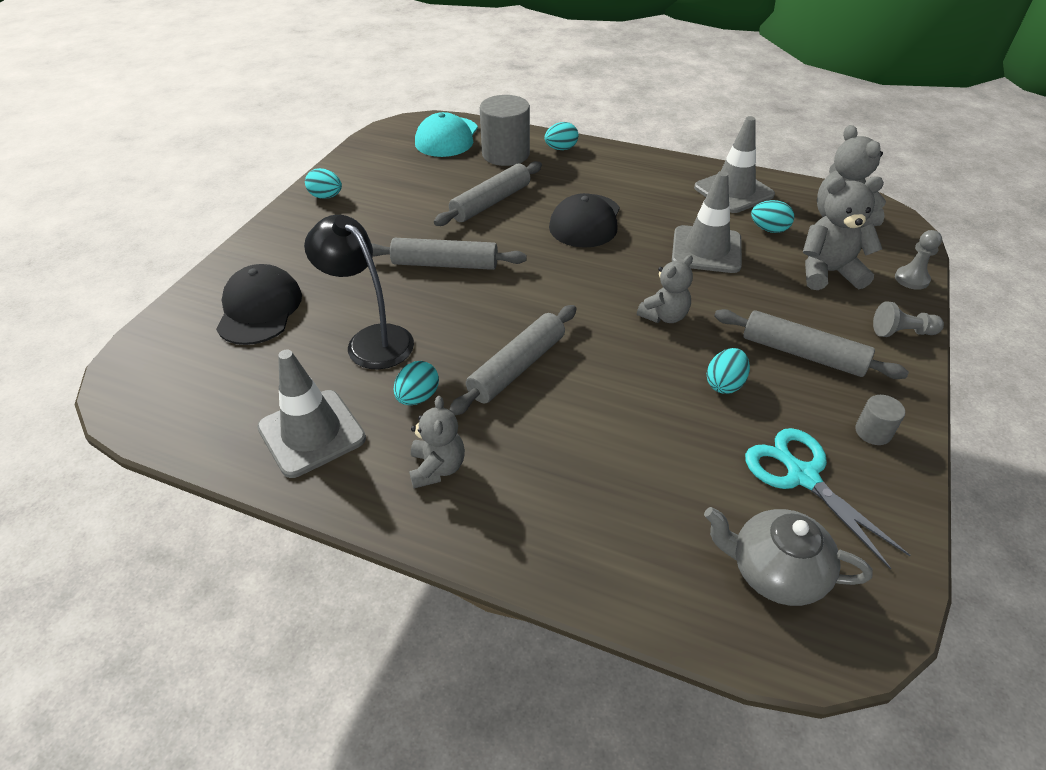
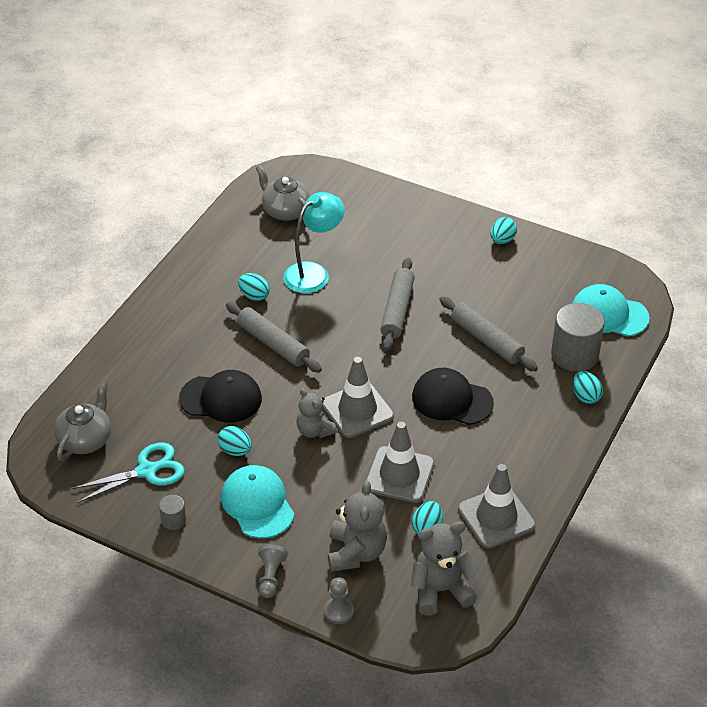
camera: 95 degrees right, 0 degrees up
(224, 381) = (285, 211): none -> grey teapot
(259, 309) = (355, 218): black cap -> black cap (221, 398)
(312, 433) = (233, 251): grey traffic cone -> grey traffic cone (357, 410)
(371, 340) = (313, 273): black lamp -> turquoise lamp
(437, 468) = (194, 304): grey teddy bear -> none
(802, 354) = (257, 504): grey rolling pin -> turquoise cap

